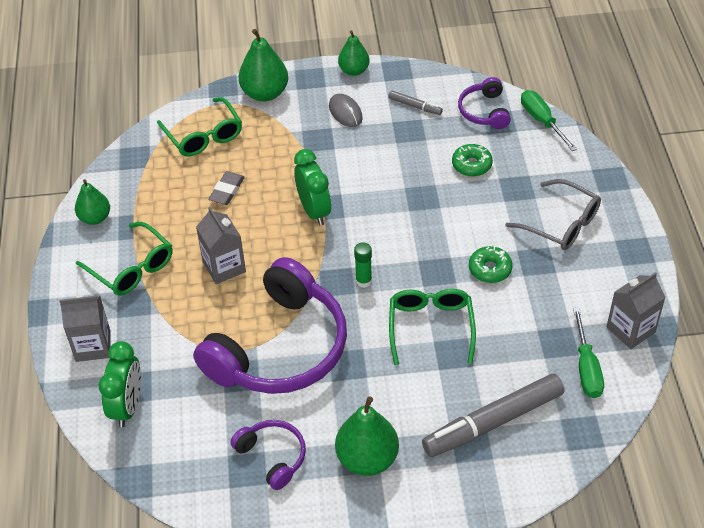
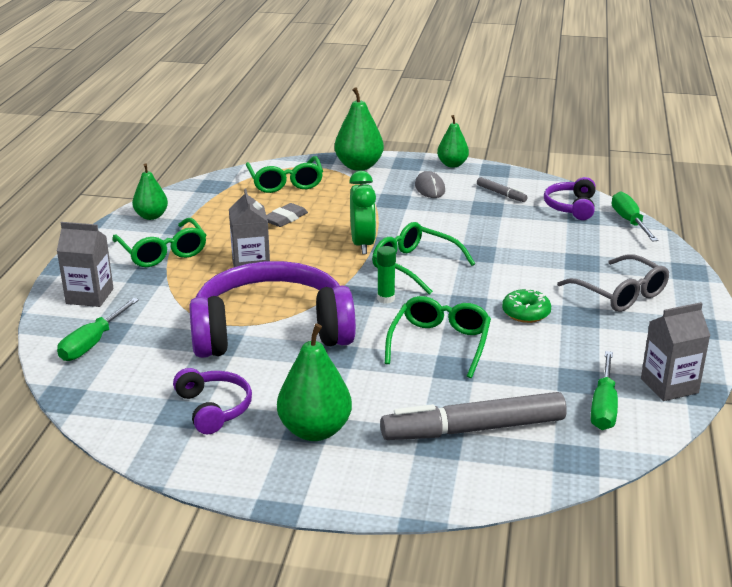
camera: 15 degrees right, 20 degrees down
(127, 406) = (92, 343): green clock -> green screwdriver
(279, 348) = (271, 330): purple headphones -> purple headphones turned 150 degrees counterclockwise
(372, 229) = (414, 265): none -> green glasses
(471, 165) = (541, 239): green donut -> none

